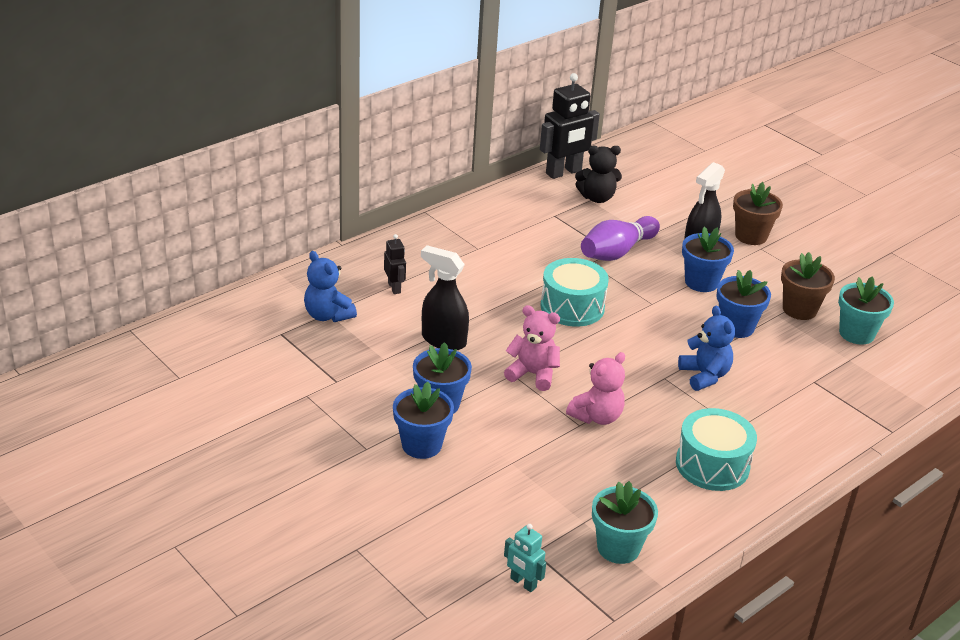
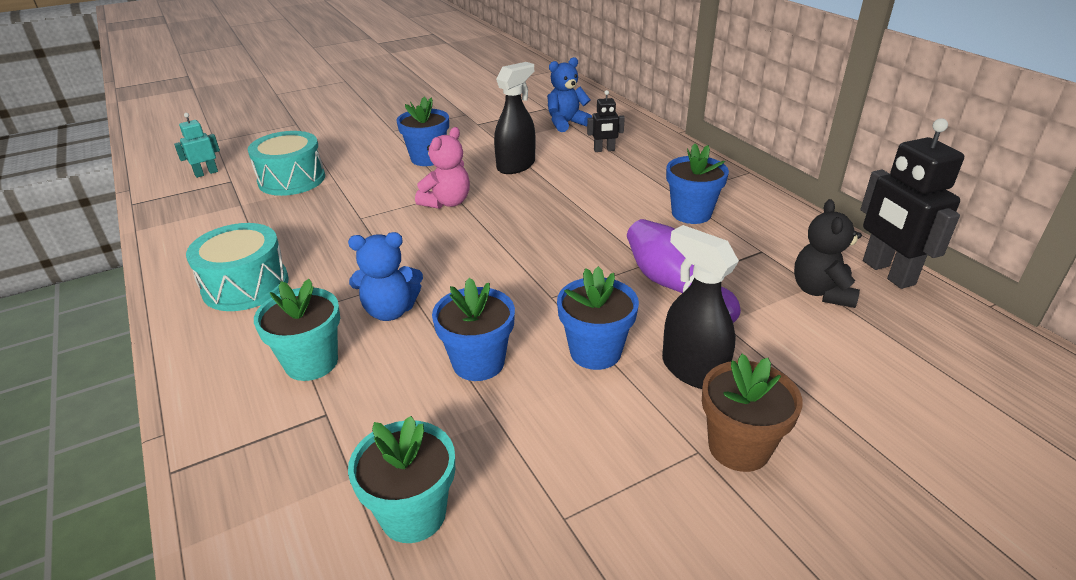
camera: 105 degrees right, 0 degrees up
(421, 445) = (382, 148): blue flower pot -> blue flower pot (691, 213)
(572, 307) = (555, 238): turquoise drum -> turquoise drum (292, 179)
(597, 416) = (365, 228): pink teddy bear -> none
(618, 548) = (197, 216): turquoise flower pot -> turquoise flower pot (311, 362)
(799, 309) = (503, 451): brown flower pot -> none

